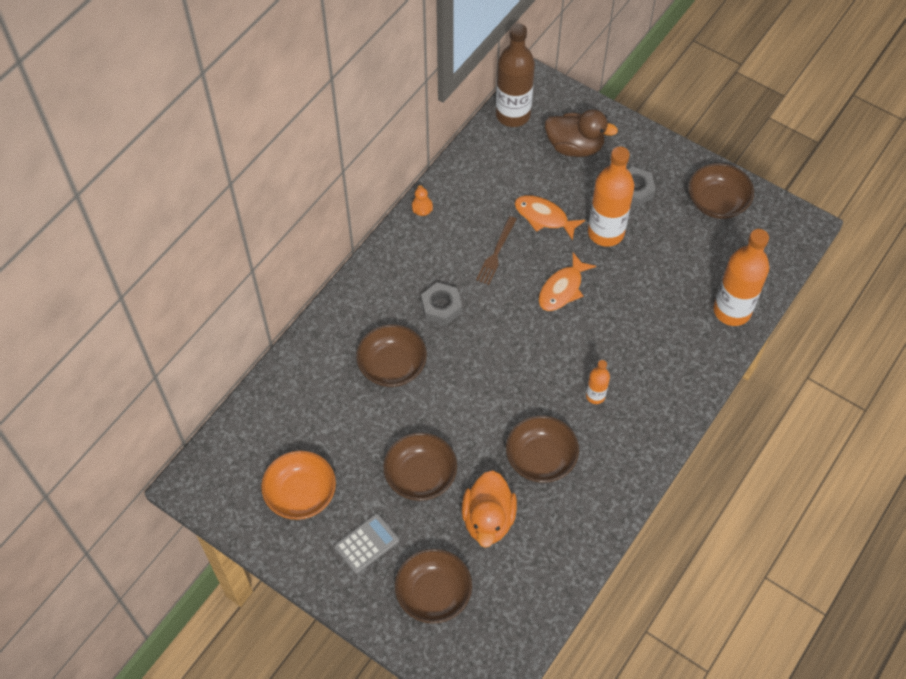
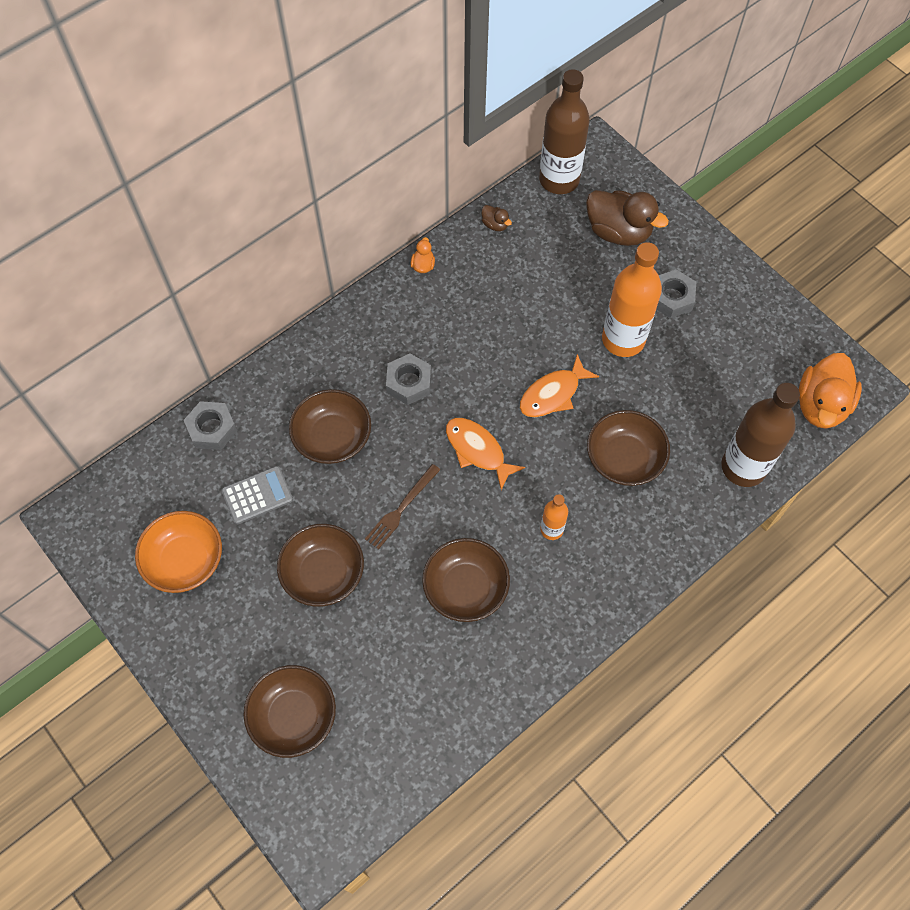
camera: 15 degrees right, 5 degrees up
(287, 383) = (212, 429): none -> grey nut
(366, 544) = (238, 637): grey calculator -> grey calculator (257, 495)
(471, 163) = (495, 225): none -> brown duck
(488, 519) = (383, 645): orange duck -> orange duck (821, 405)
(496, 253) = (490, 334): brown fork -> brown fork (401, 508)
(544, 217) = (557, 305): orange fish -> orange fish (477, 450)
(717, 202) = (764, 334): brown bowl -> brown bowl (624, 458)
(732, 311) = (743, 467): orange bottle -> brown bottle

